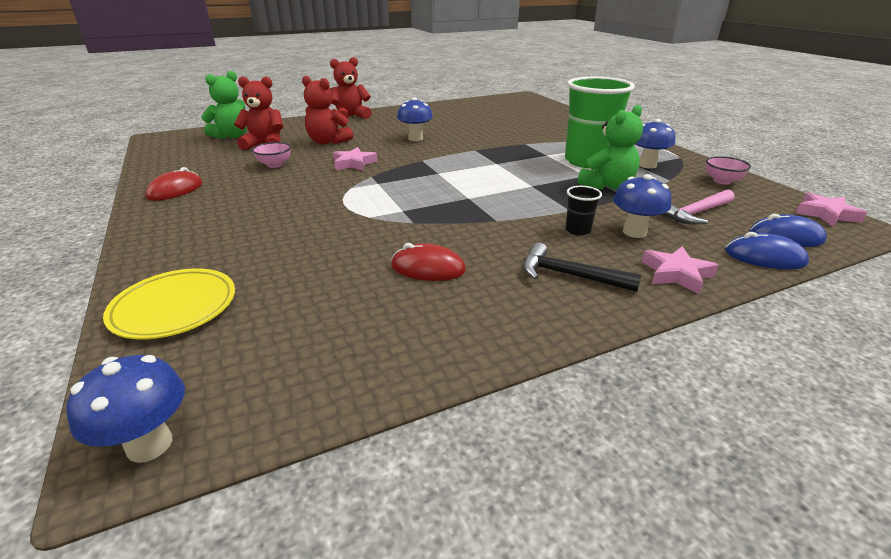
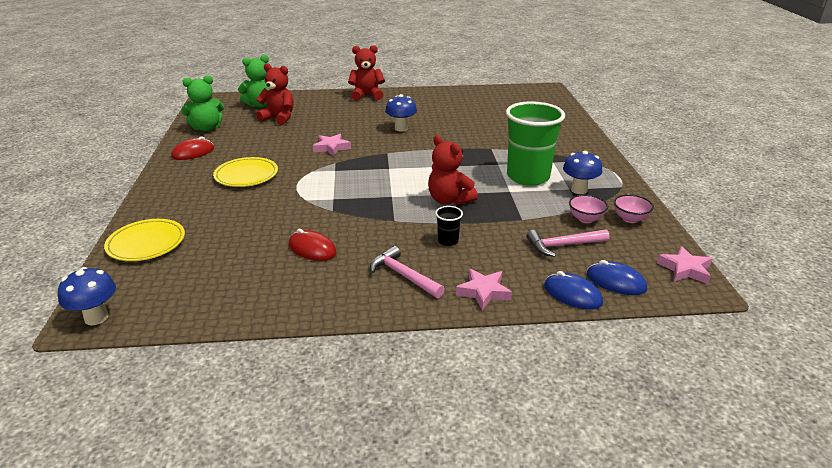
camera: 20 degrees right, 0 degrees up
(269, 203) = (246, 175): none -> yellow plate
(275, 165) = (273, 139): pink bowl -> pink bowl (585, 219)
(328, 142) = (328, 122): red teddy bear -> red teddy bear (449, 200)
(569, 275) = (403, 275): black hammer -> pink hammer
(607, 185) = (518, 205): green teddy bear -> green teddy bear (207, 128)
(634, 232) = (491, 252): blue mushroom -> none

